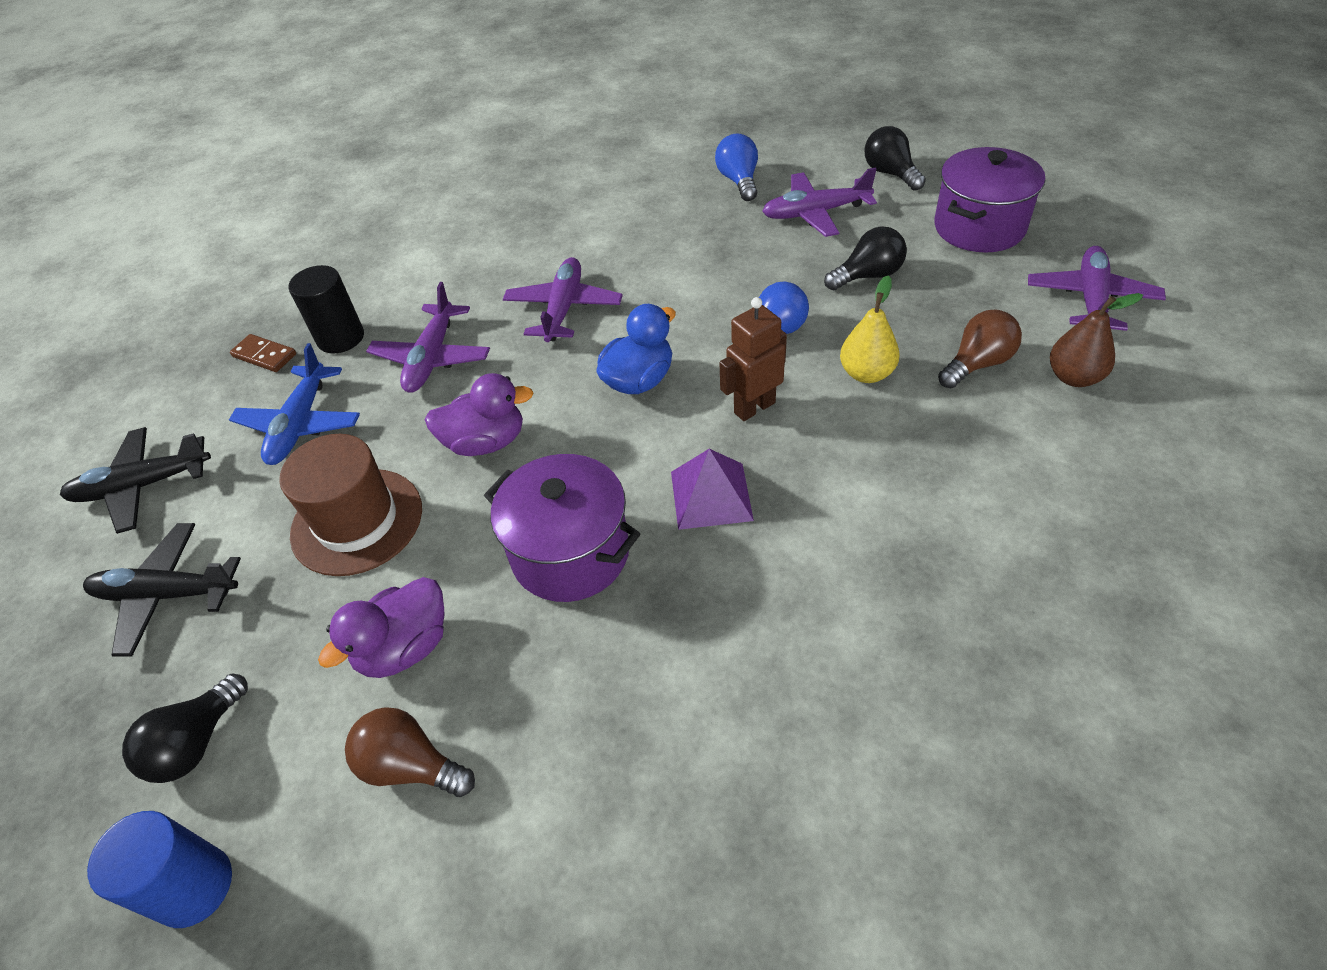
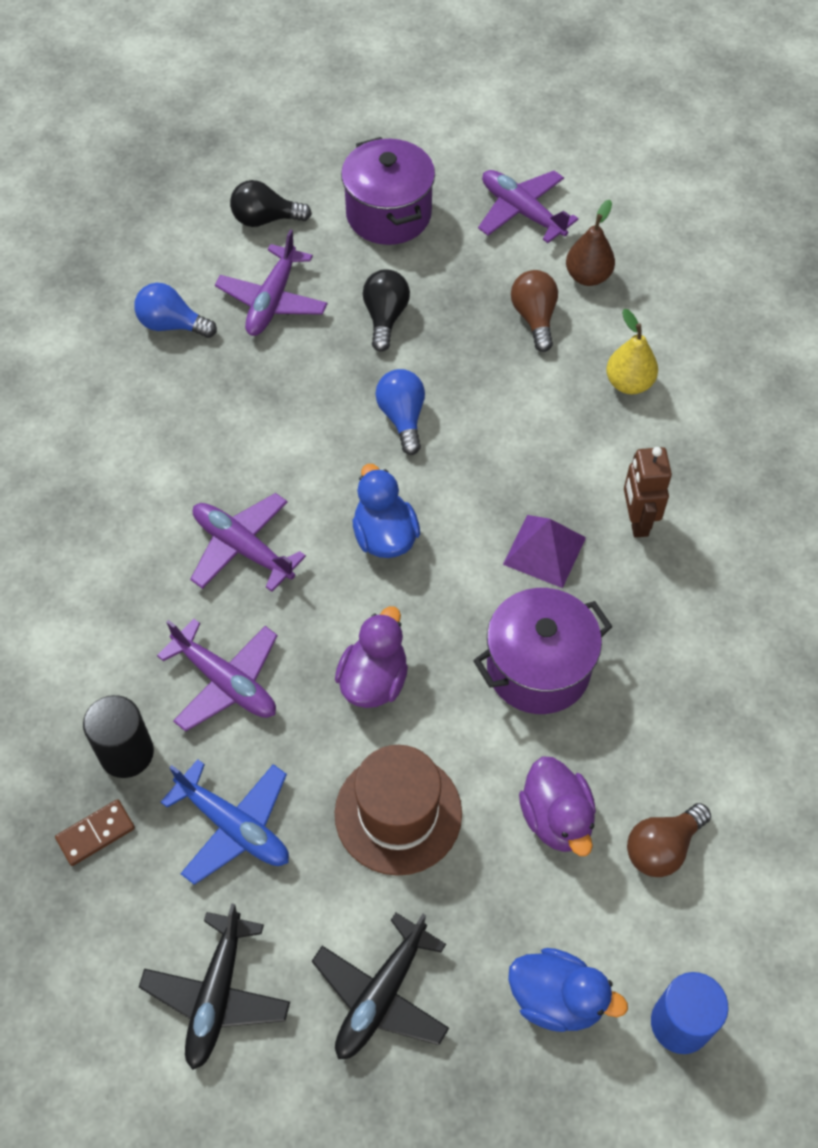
camera: 65 degrees left, 10 degrees up
(196, 743) = (557, 998): black light bulb -> blue duck
(754, 407) = (475, 476): brown robot -> brown robot (637, 521)
(866, 373) = (493, 386): yellow pear -> yellow pear (629, 383)

